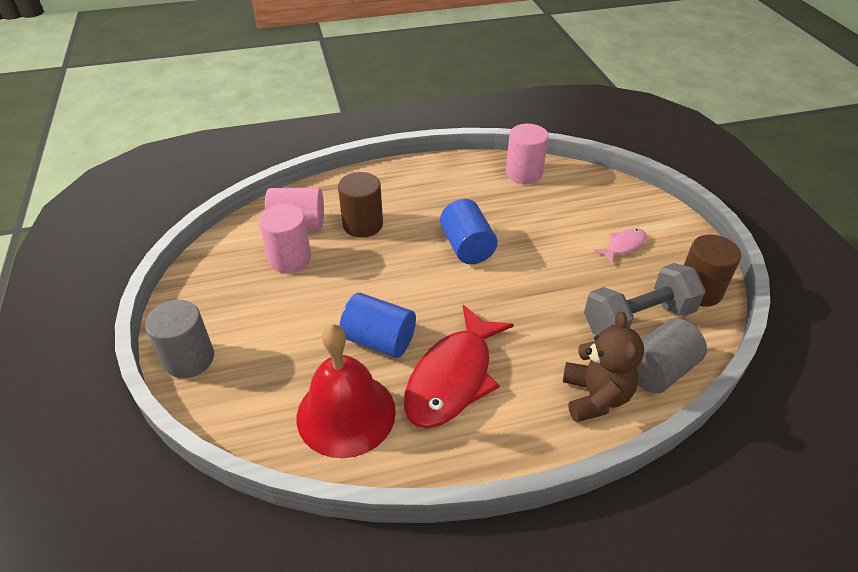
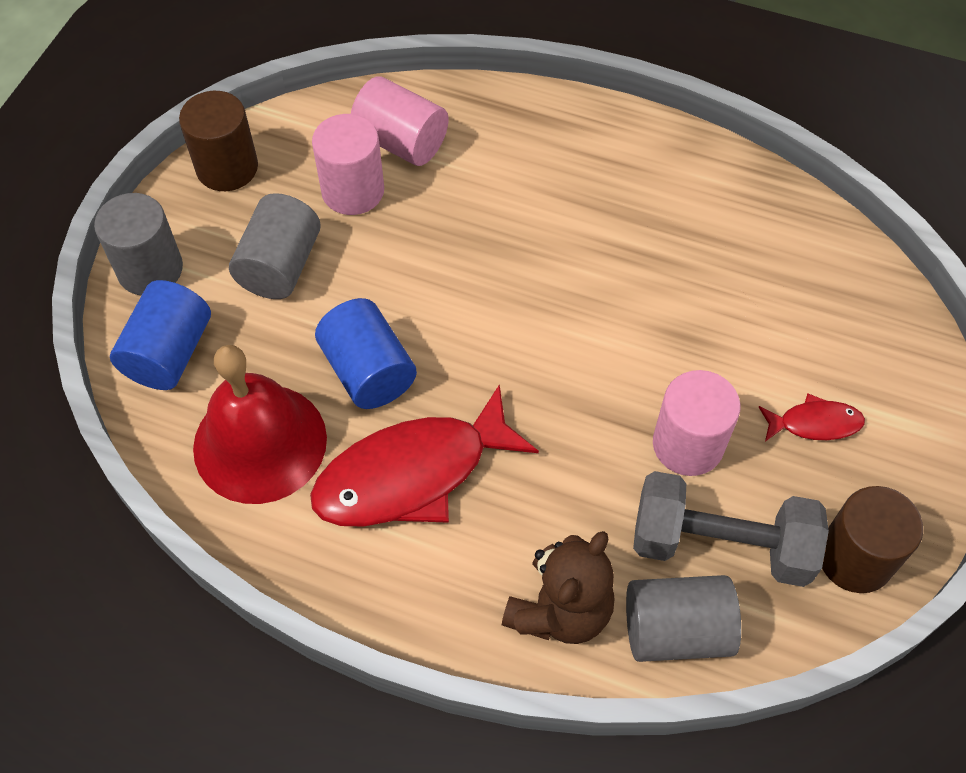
camera: 35 degrees right, 15 degrees up
(277, 315) = (280, 266): none -> grey cylinder
(363, 225) = (480, 187): brown cylinder -> brown cylinder (227, 168)
(467, 247) = (588, 299): blue cylinder -> blue cylinder (169, 353)
(524, 173) = (780, 220): pink cylinder -> pink cylinder (688, 444)
(623, 245) = (815, 423): pink fish -> red fish

